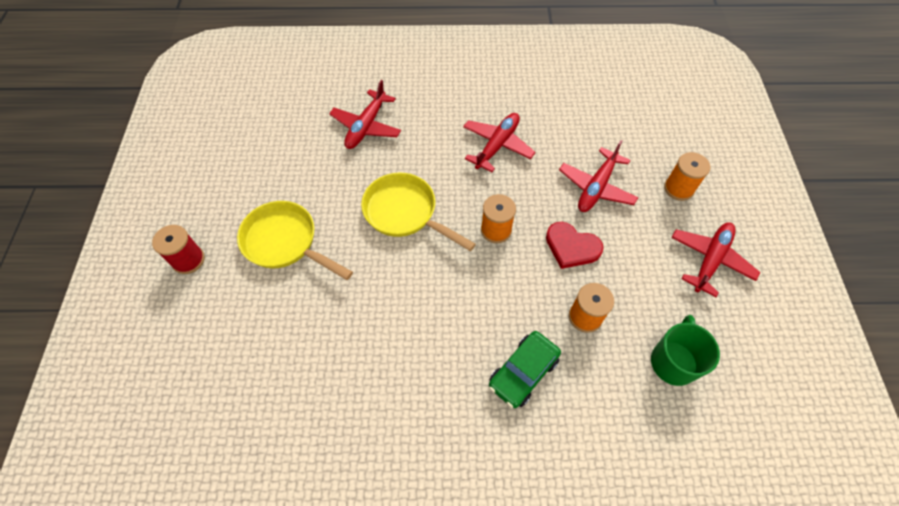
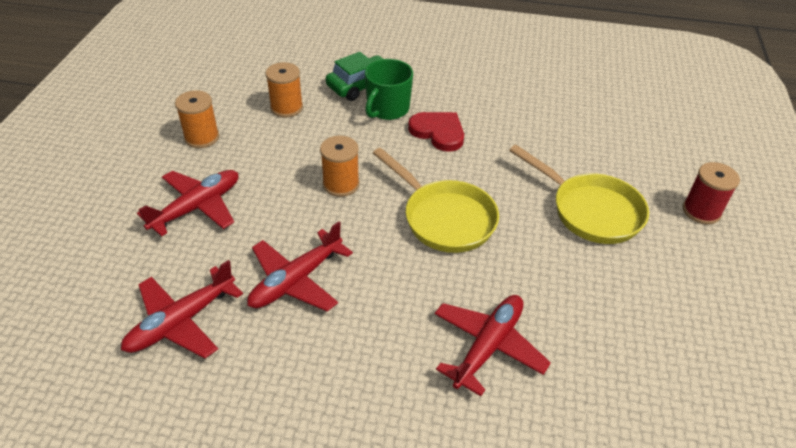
camera: 170 degrees left, 15 degrees down
(571, 247) = (266, 157): red heart -> red heart (438, 132)
(673, 362) = (231, 73): green mug -> green mug (387, 109)
(678, 188) = (100, 190): orange spool -> orange spool (202, 137)
(710, 260) = (133, 126): red plane -> red plane (181, 322)

